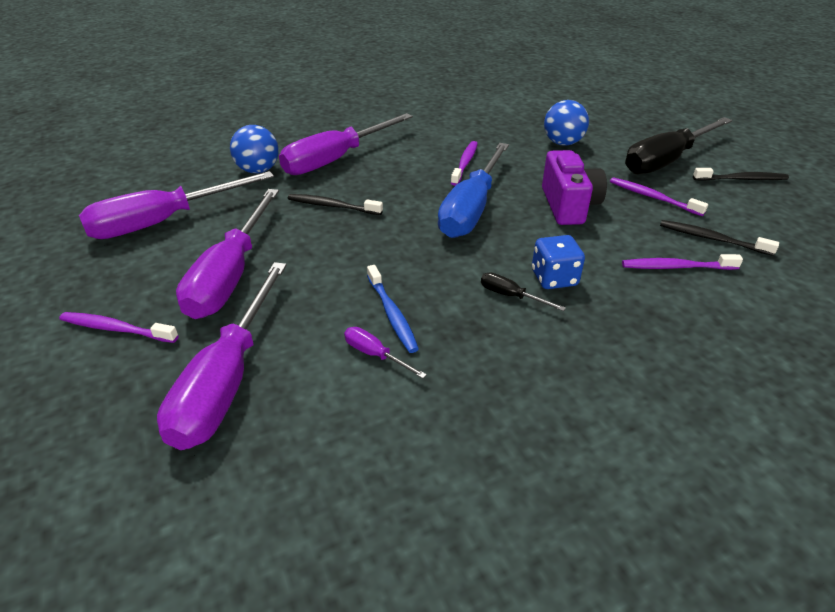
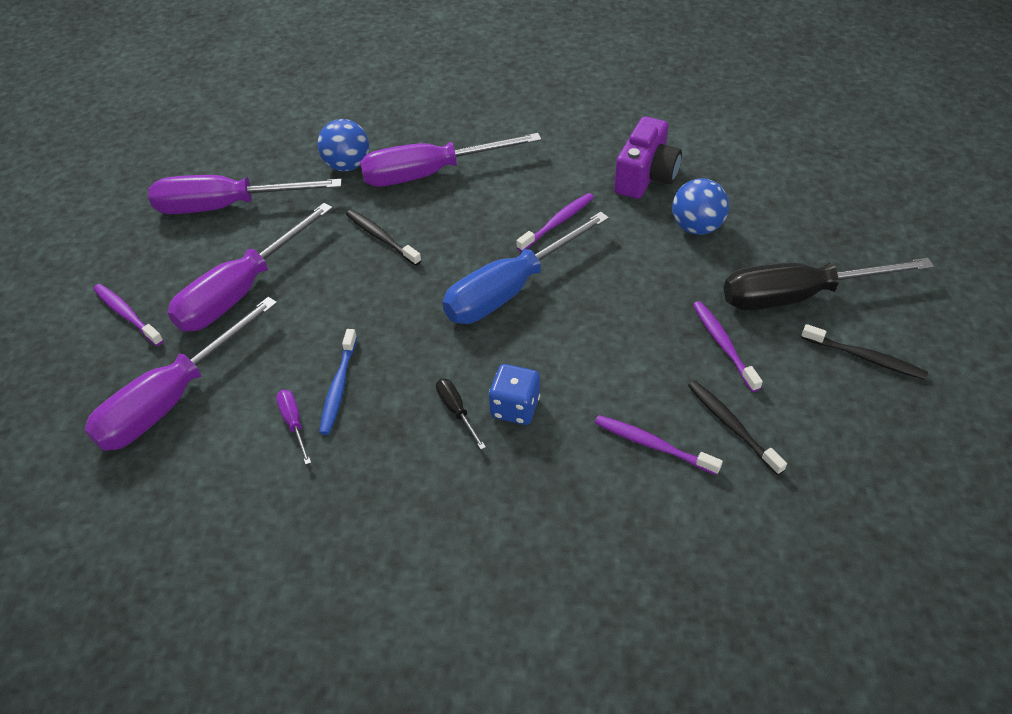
camera: 30 degrees right, 10 degrees up
(568, 205) = (616, 322): purple camera -> purple camera (645, 176)

